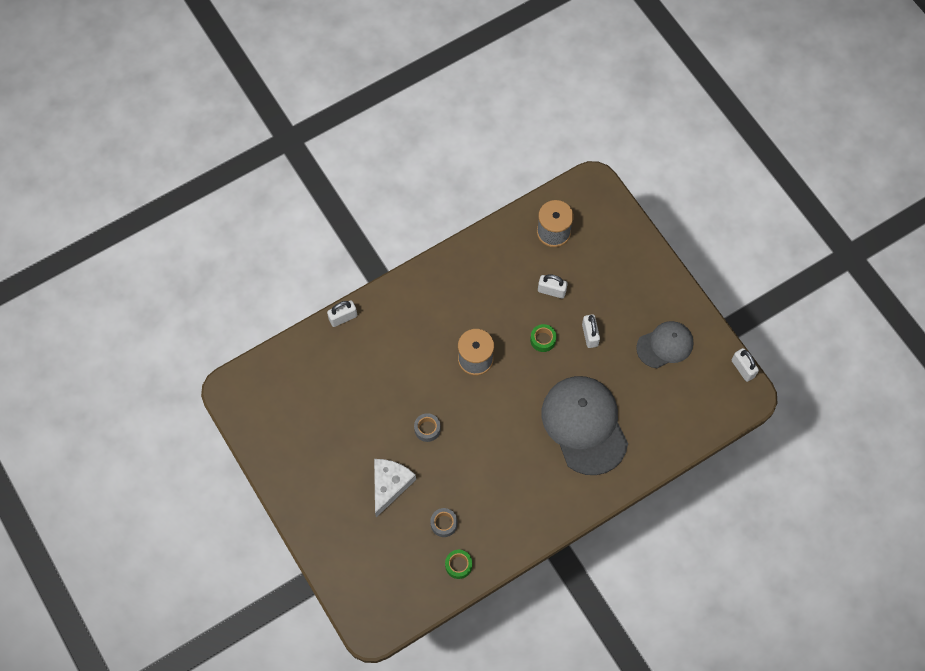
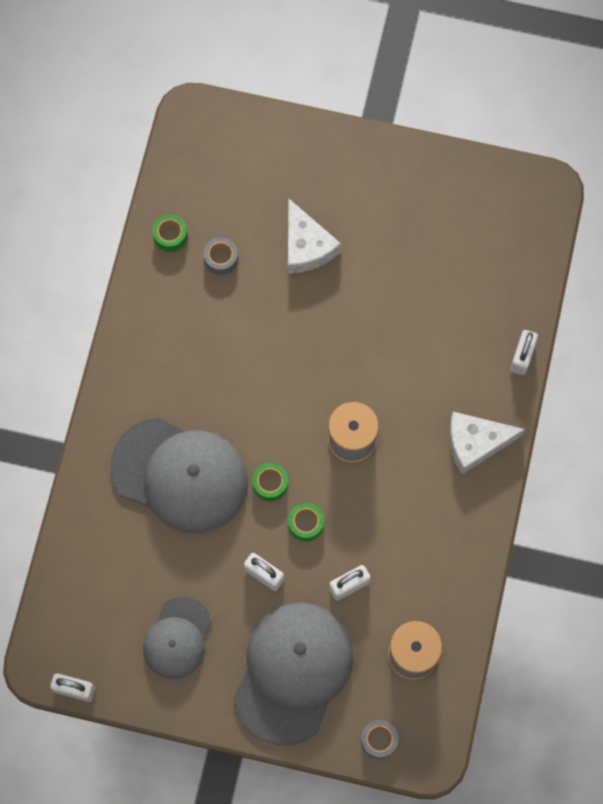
camera: 135 degrees right, 5 degrees up
(414, 298) = (476, 443): none -> white cheese
(427, 429) = (326, 328): grey tape -> grey tape (379, 740)
(541, 376) = (270, 484): none -> green tape
(621, 277) = (293, 672): none -> grey cap

